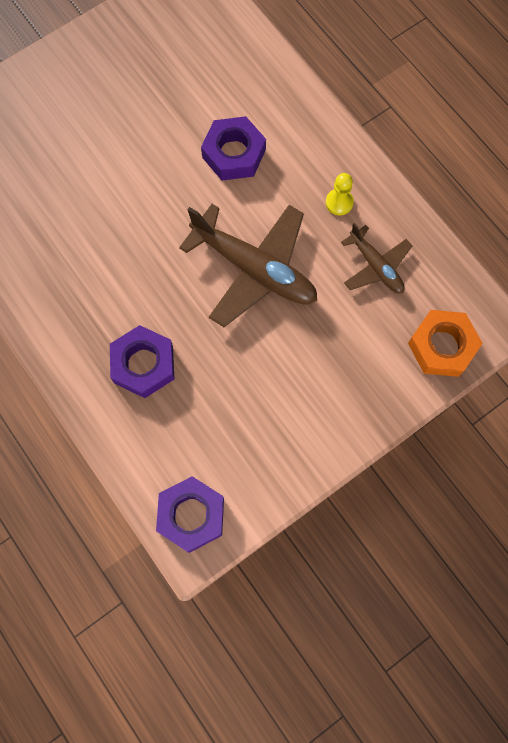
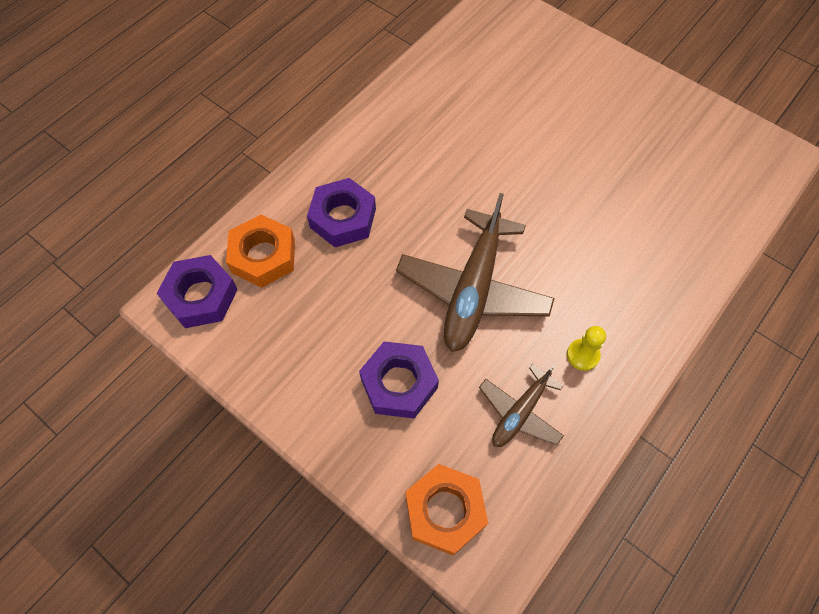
camera: 75 degrees right, 10 degrees down
(164, 448) = (263, 256): none -> orange nut
(234, 153) = (596, 239): purple nut -> purple nut (399, 383)

